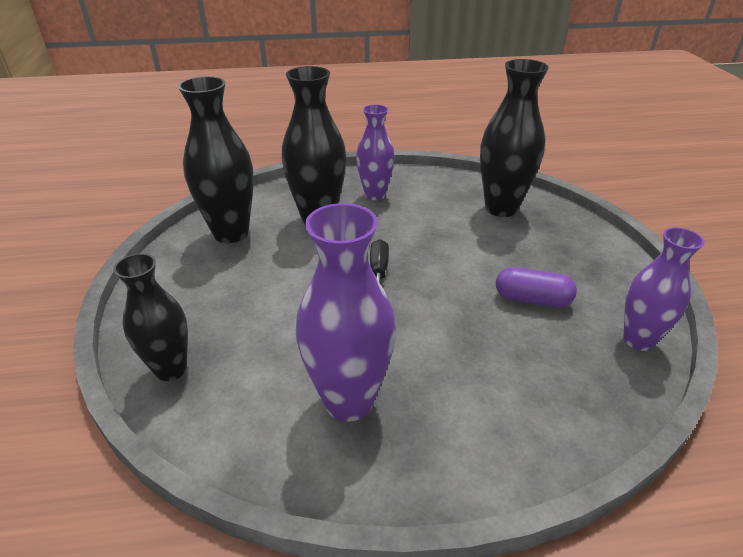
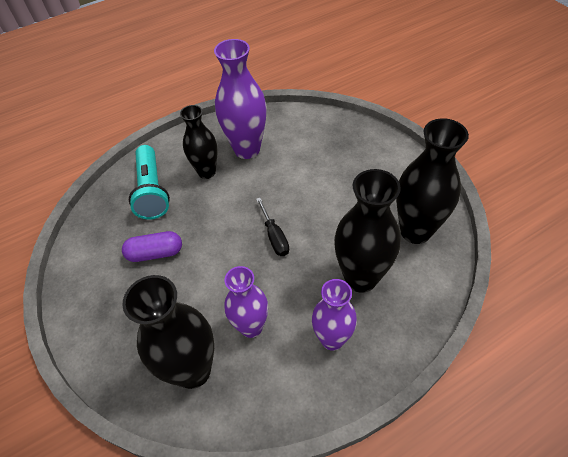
camera: 160 degrees right, 15 degrees up
(171, 369) = (346, 131): black vase -> black vase (207, 172)
(534, 384) = (152, 191): none -> turquoise flashlight
(638, 340) = (84, 244): purple vase -> purple vase (251, 327)

